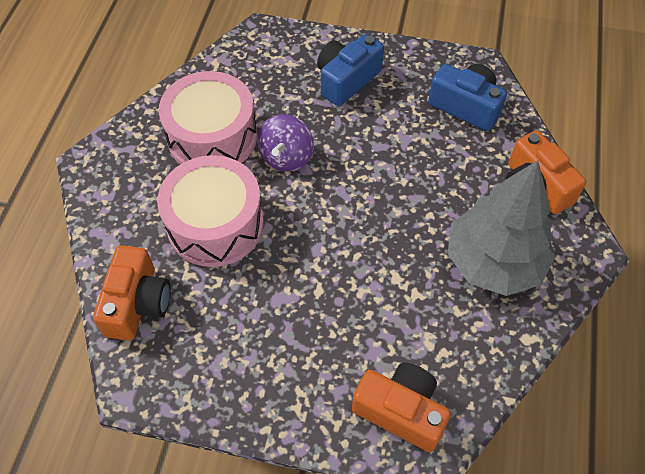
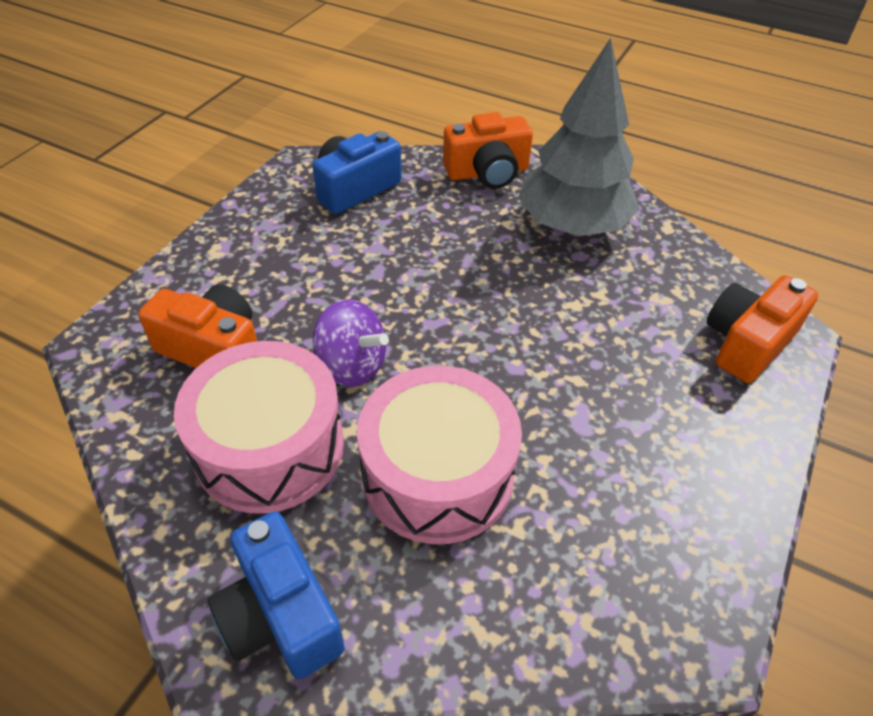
camera: 75 degrees left, 10 degrees down
(138, 303) = (555, 611): orange camera -> orange camera (213, 349)
(346, 80) = (252, 275): blue camera -> blue camera (280, 615)

